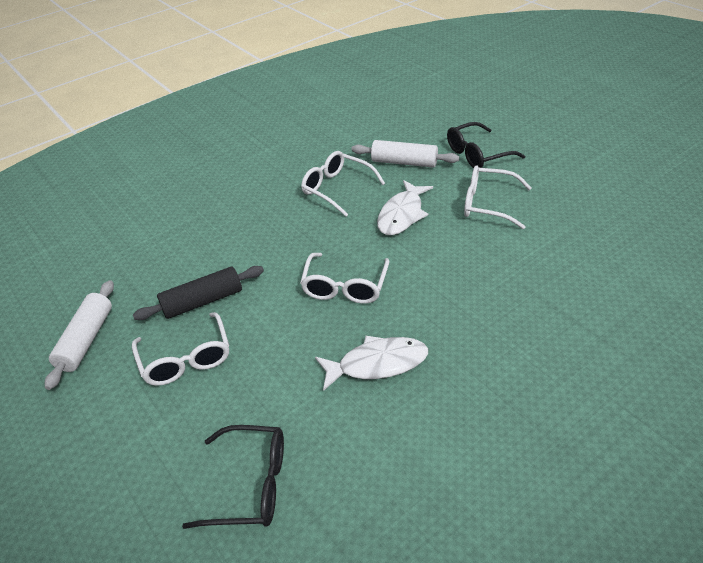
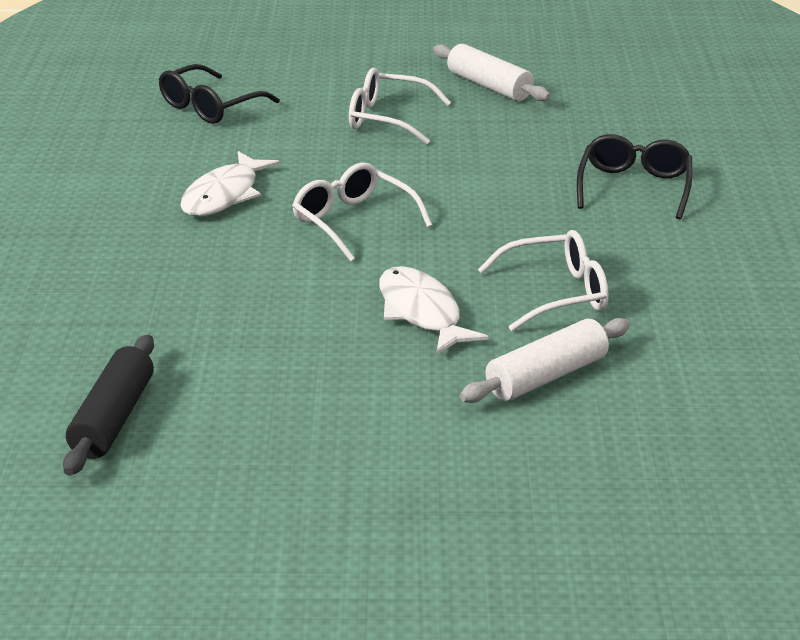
camera: 125 degrees right, 10 degrees down
(203, 301) = (458, 146): black rolling pin -> black rolling pin (113, 418)
(477, 154) = (471, 455): black glasses -> black glasses (634, 187)
(487, 204) = (339, 388): white glasses -> none

